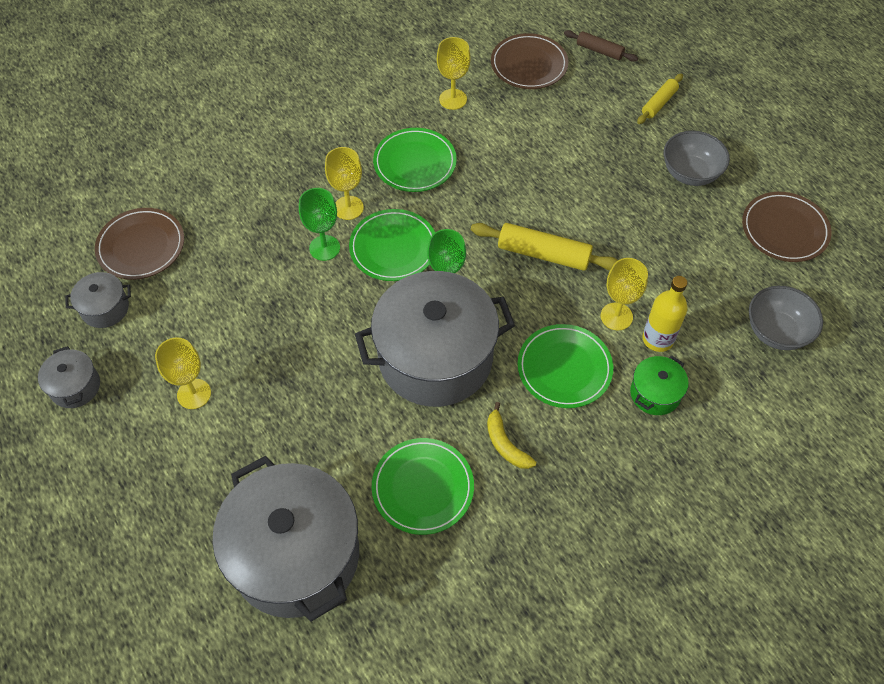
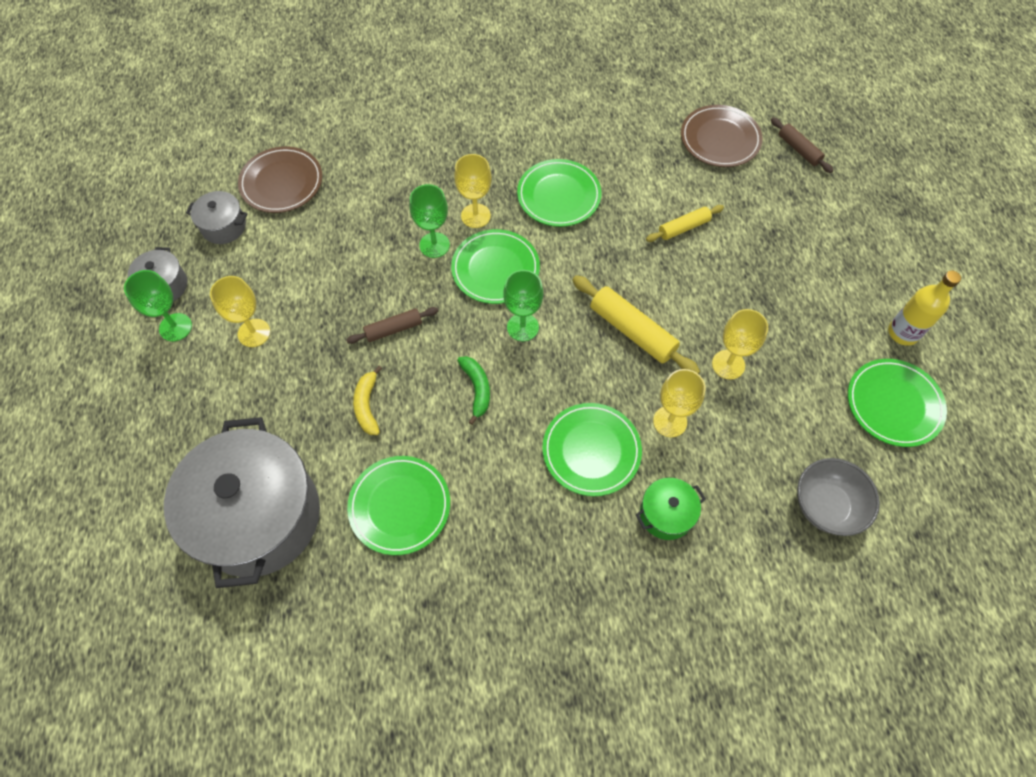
camera: 25 degrees right, 5 degrees up
(110, 420) = (175, 327): none -> green goblet
(328, 337) = (393, 329): none -> brown rolling pin
(435, 358) = (477, 389): grey pot -> green banana
(453, 99) = (627, 147): yellow goblet -> yellow goblet (728, 364)
(505, 444) = (496, 499): yellow banana -> yellow banana (367, 405)
(657, 339) = (698, 461): yellow bottle -> yellow bottle (903, 333)
(659, 103) = (831, 224): yellow rolling pin -> yellow rolling pin (683, 227)
(690, 173) = (825, 307): grey bowl -> none
(784, 229) = (893, 404): brown plate -> green plate

